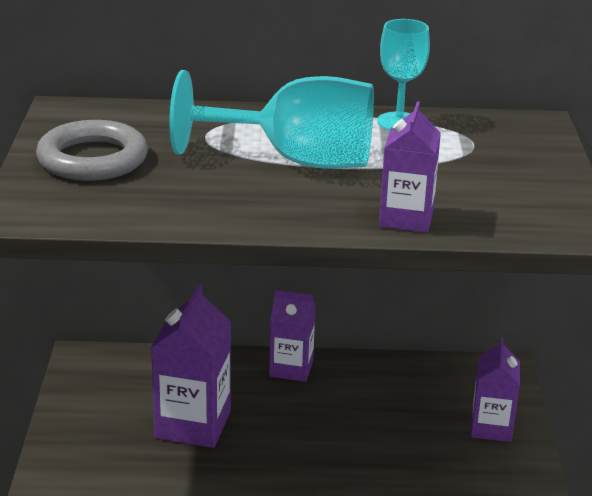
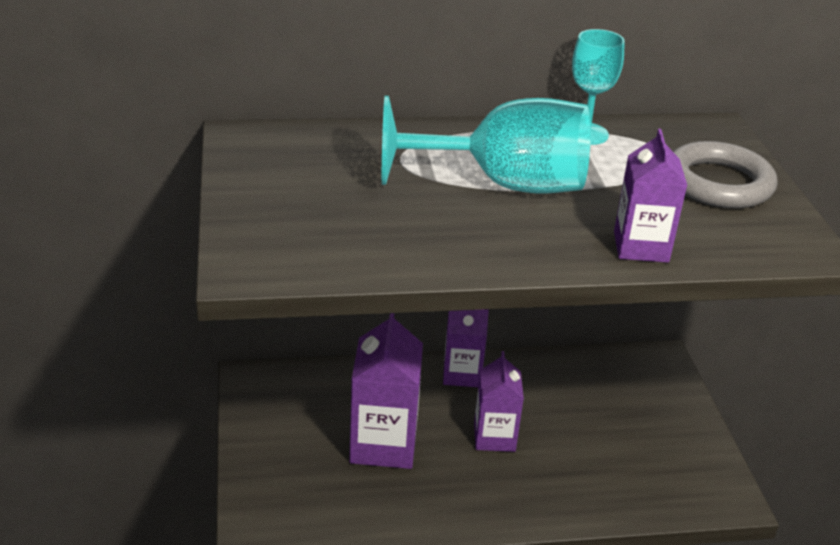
camera: 10 degrees left, 5 degrees up
(92, 159) = (295, 195): grey ring -> grey ring (718, 183)
(491, 427) = (668, 422): purple carton -> purple carton (494, 437)

